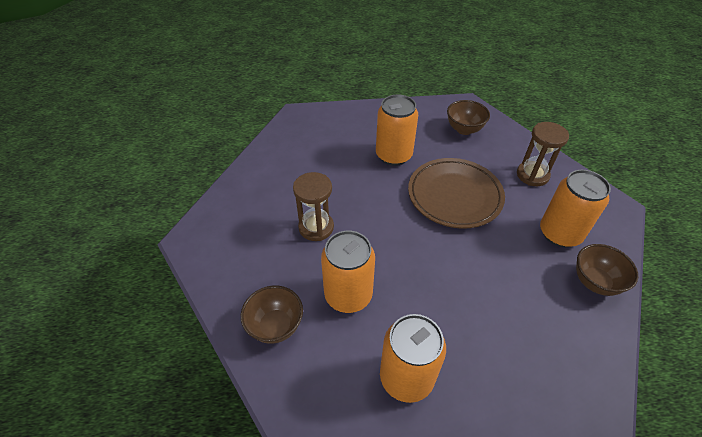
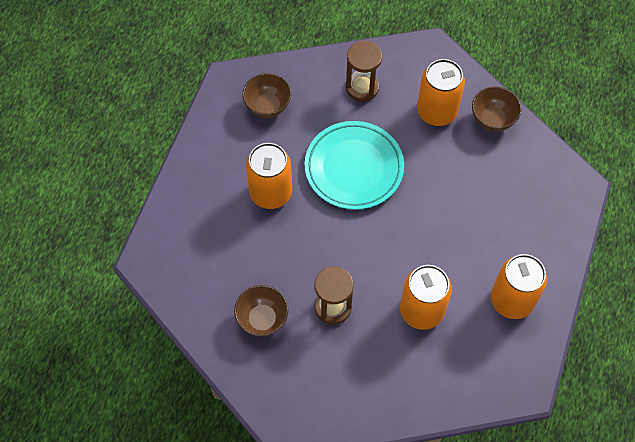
camera: 65 degrees left, 15 degrees up
(275, 326) = (426, 380): brown bowl -> brown bowl (262, 319)
(454, 196) = (354, 168): brown plate -> turquoise plate

